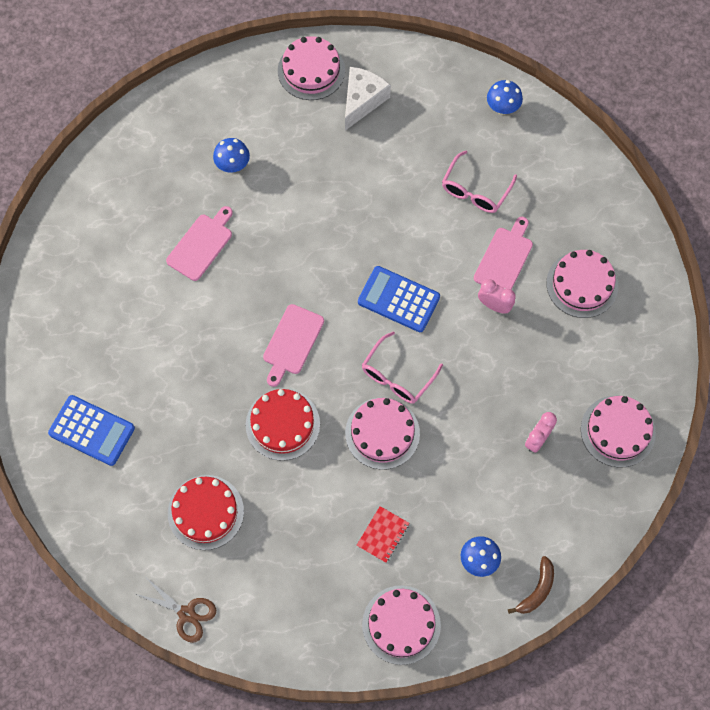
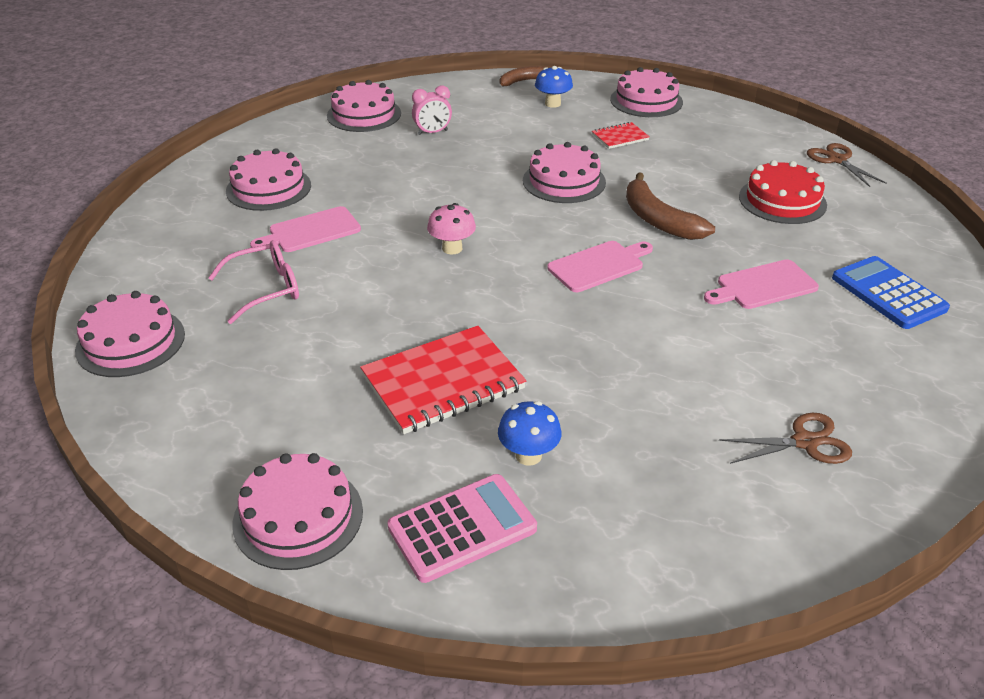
camera: 145 degrees left, 30 degrees down
(99, 258) = (804, 442): none -> brown scissors
(201, 245) = (643, 390): pink cutting board -> pink cutting board (763, 286)
(235, 108) = (462, 528): none -> pink calculator
(282, 424) = (659, 220): red cake -> brown banana
(311, 184) = (443, 382): none -> red notebook
(362, 100) = (276, 438): white cheese -> none
(397, 375) = (511, 205): pink glasses -> none
(398, 299) = (452, 248): blue calculator -> pink mushroom
(494, 305) = (365, 208): pink clock -> none
(502, 108) = (130, 342): blue mushroom -> pink cake

